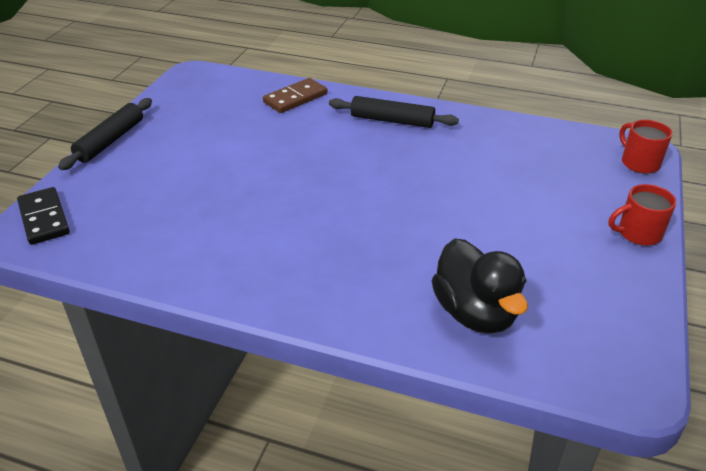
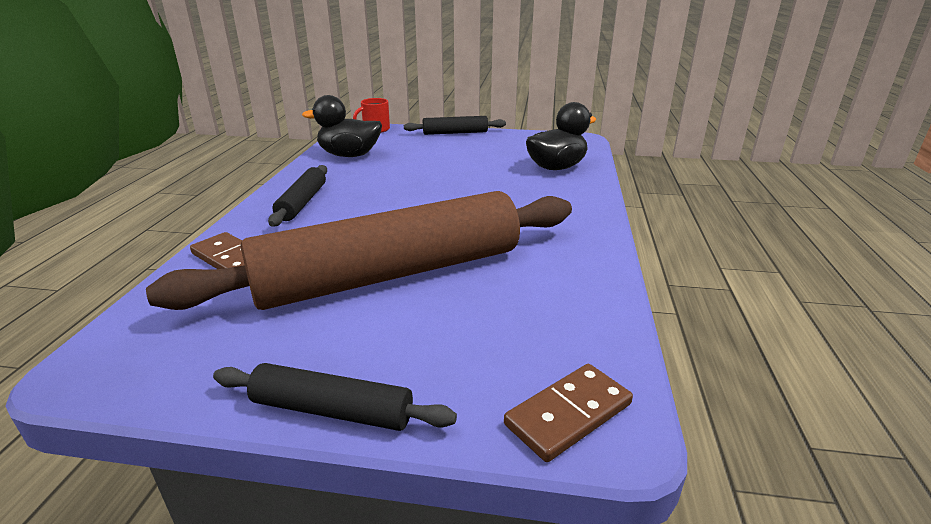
camera: 100 degrees left, 10 degrees down
(44, 218) = (568, 414): black domino -> brown domino
(240, 163) = (391, 274): none -> brown rolling pin
(526, 143) = (349, 155): none -> black duck
(638, 233) = (455, 133): red mug -> black rolling pin

